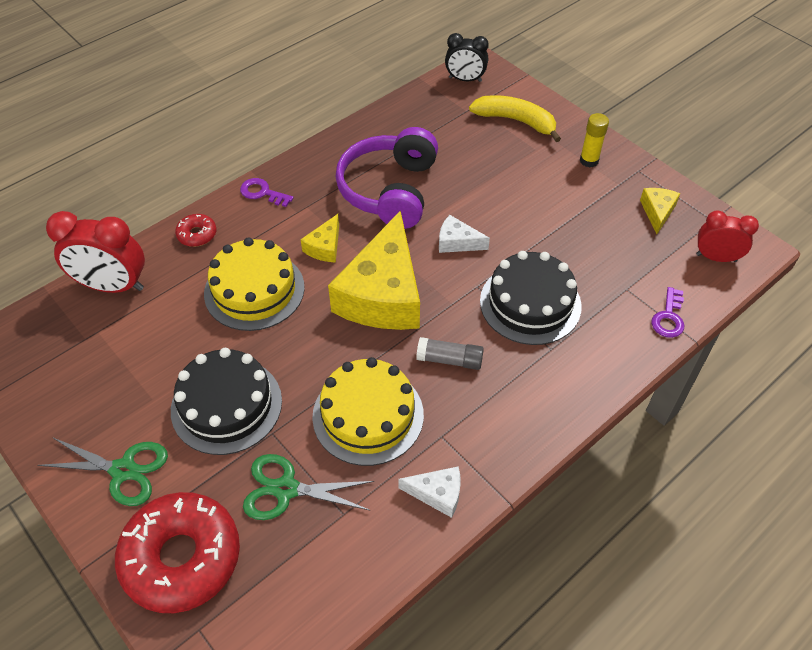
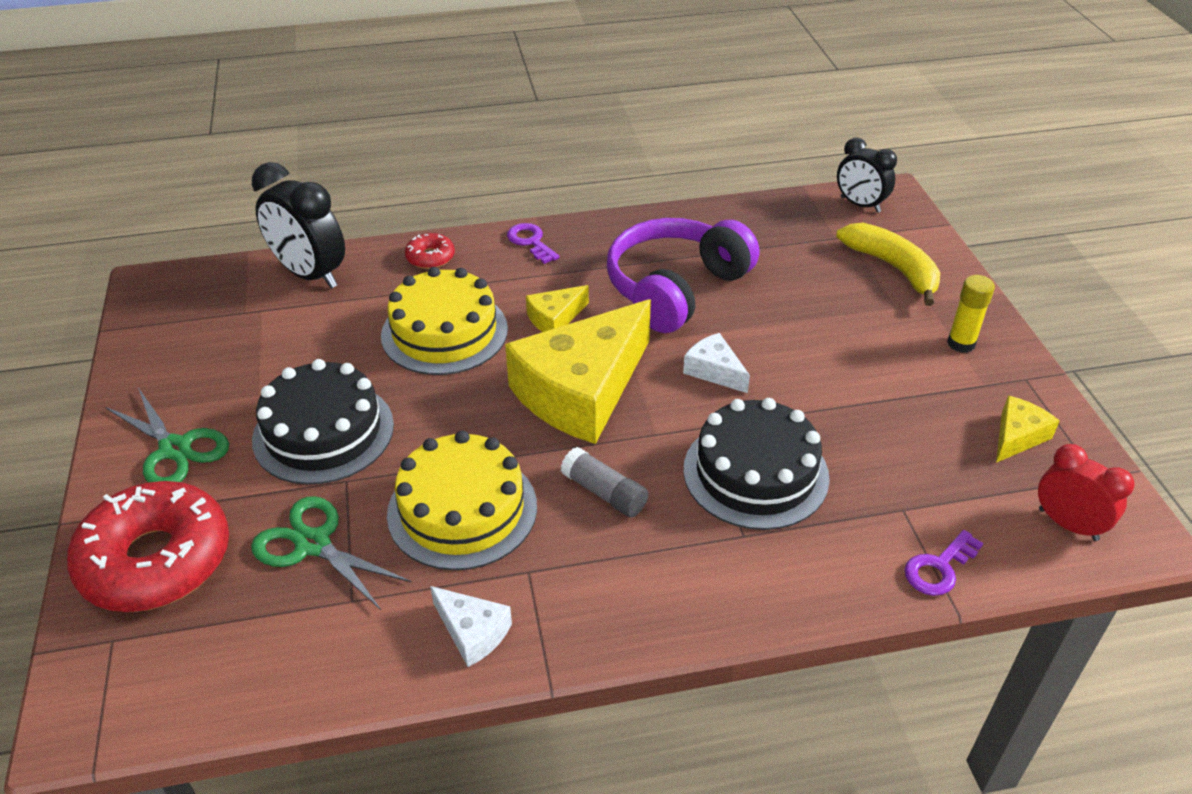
camera: 30 degrees right, 10 degrees down
(113, 286) = (310, 275): red clock -> black clock

